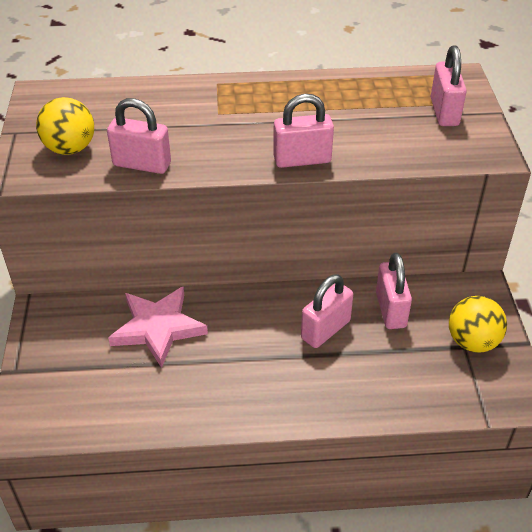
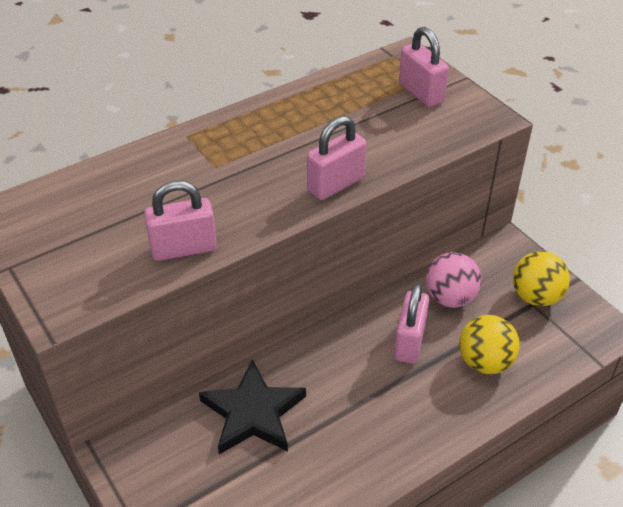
camera: 30 degrees left, 0 degrees up
(70, 148) = (90, 261): yellow ball -> yellow ball (484, 362)
(158, 328) = (253, 413): pink star -> black star
(390, 310) = (450, 298): pink padlock -> pink ball

